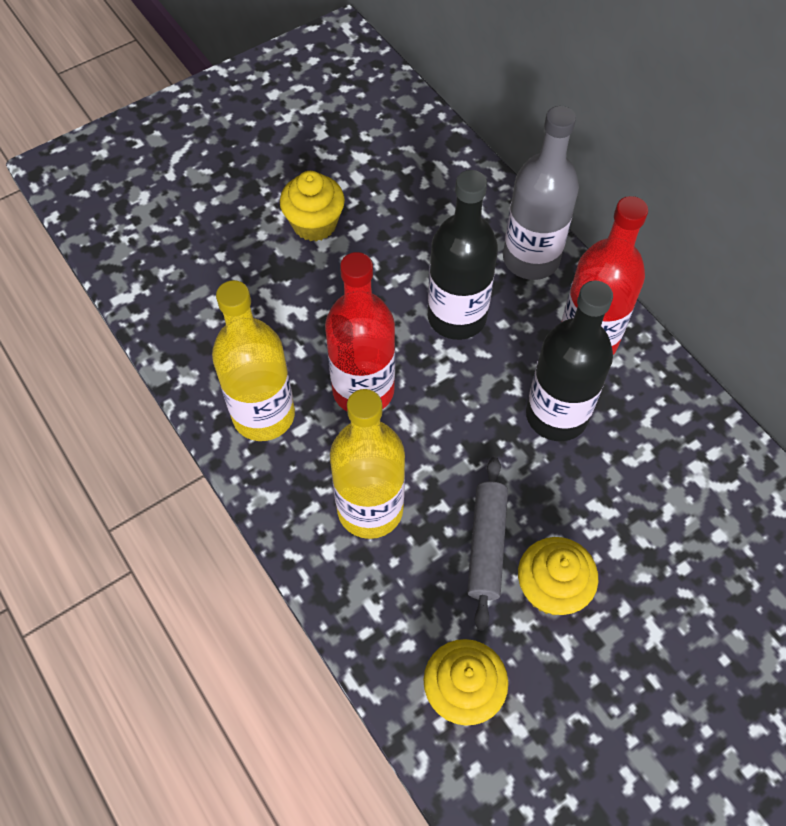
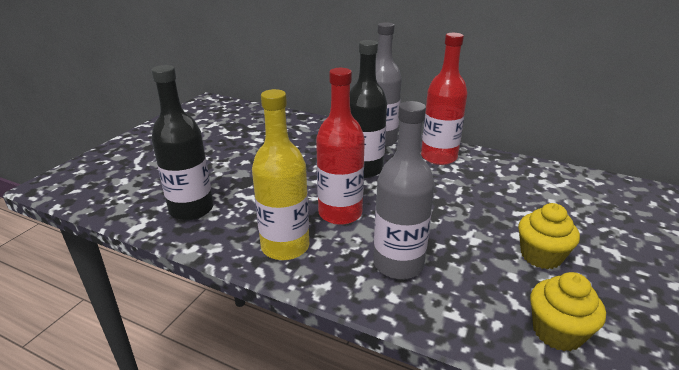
camera: 30 degrees left, 30 degrees down
(314, 224) = (249, 160): yellow cupcake -> none
(370, 509) = (398, 264): yellow bottle -> grey bottle
(486, 545) = (484, 252): grey rolling pin -> none
(556, 415) = (456, 187): black bottle -> black bottle (191, 209)

